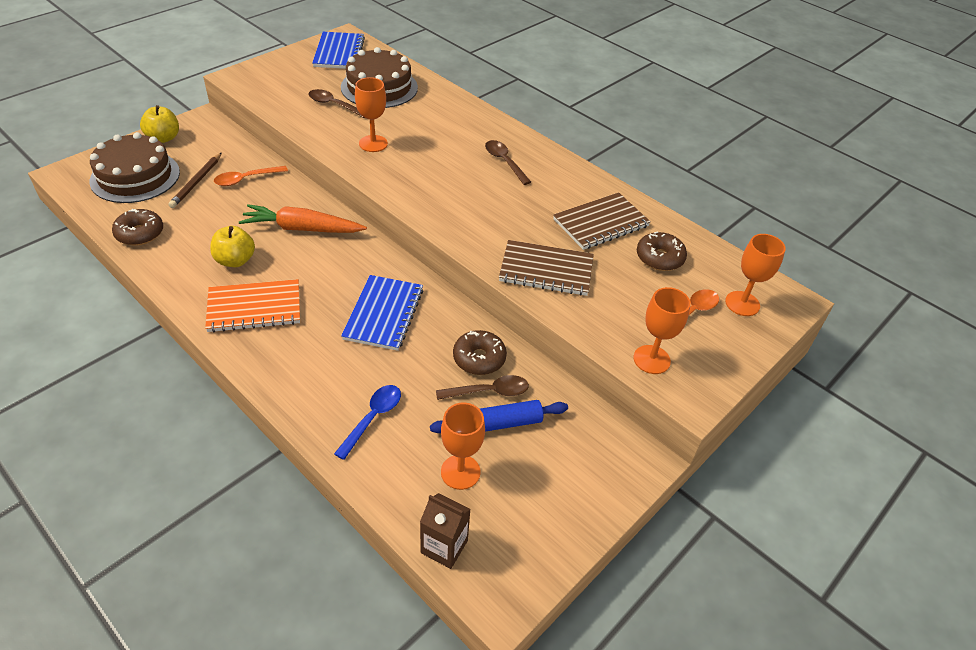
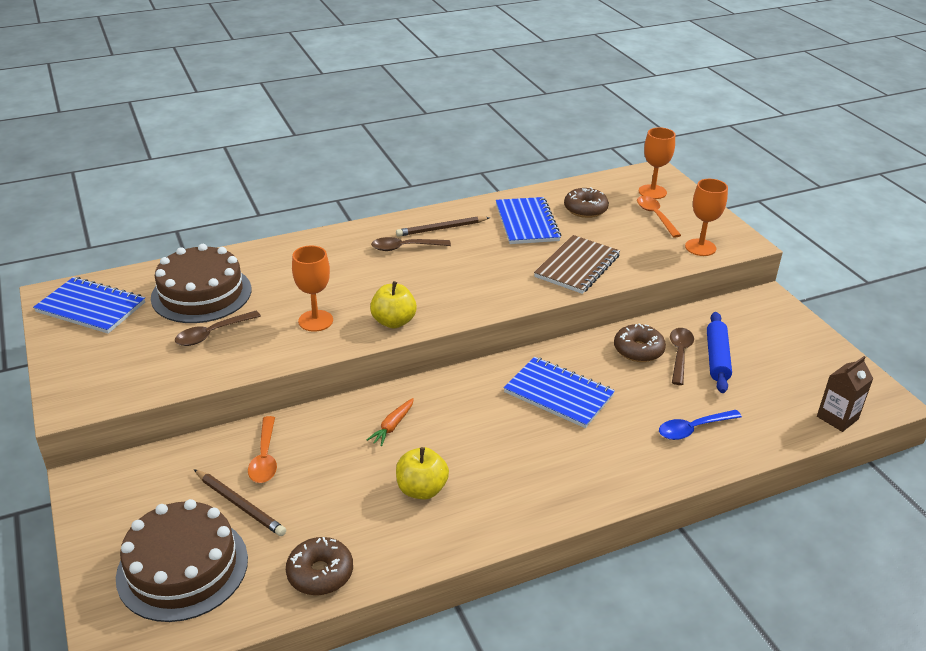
camera: 65 degrees left, 10 degrees down
(164, 138) = (105, 527): yellow apple -> yellow apple (393, 322)
(254, 308) = (511, 485): orange notebook -> none
(302, 229) = (392, 426): orange carrot -> orange carrot, size x0.49
(373, 418) = (693, 429): blue spoon -> blue spoon turned 75 degrees counterclockwise
(460, 472) = (764, 391): orange goblet -> none
(550, 174) = (441, 229): none -> brown pencil
(600, 223) = (527, 223): brown notebook -> blue notebook

